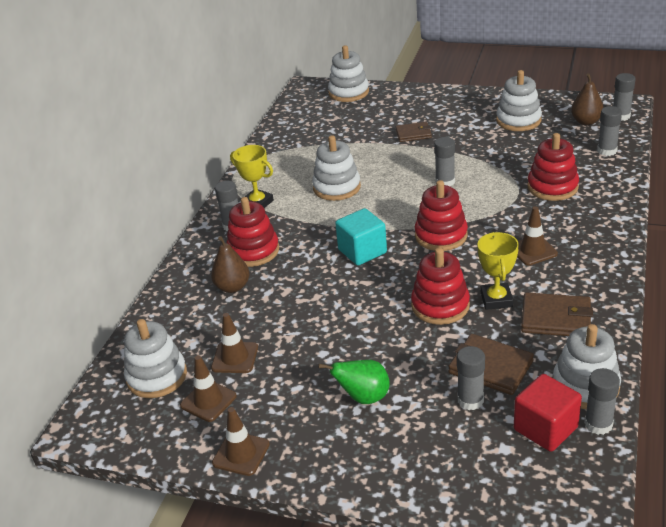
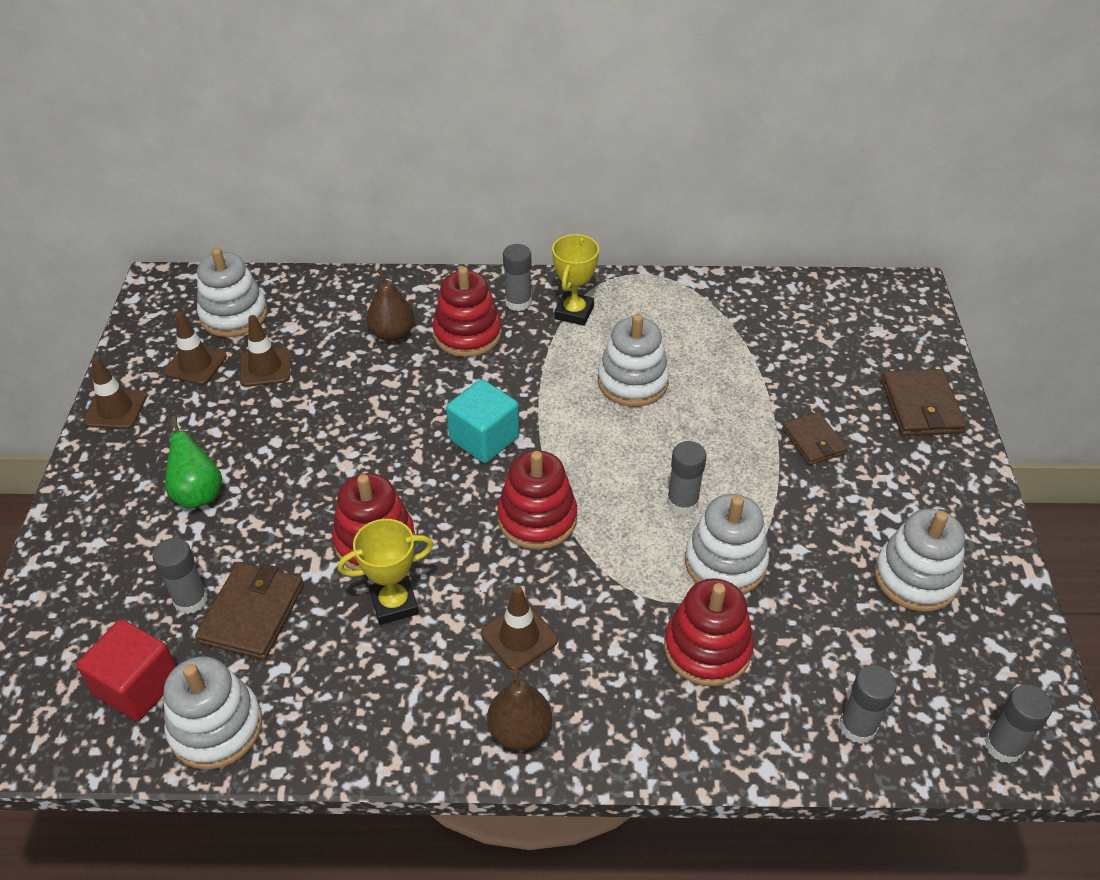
camera: 70 degrees right, 10 degrees up
(348, 92) = (913, 340): white stacking toy -> white stacking toy (725, 563)
(556, 318) = (358, 680): brown wallet -> brown wallet (921, 406)
(586, 121) = (955, 685): brown pear -> brown pear (520, 731)
(598, 424) = (142, 747): grey glue stick -> none

